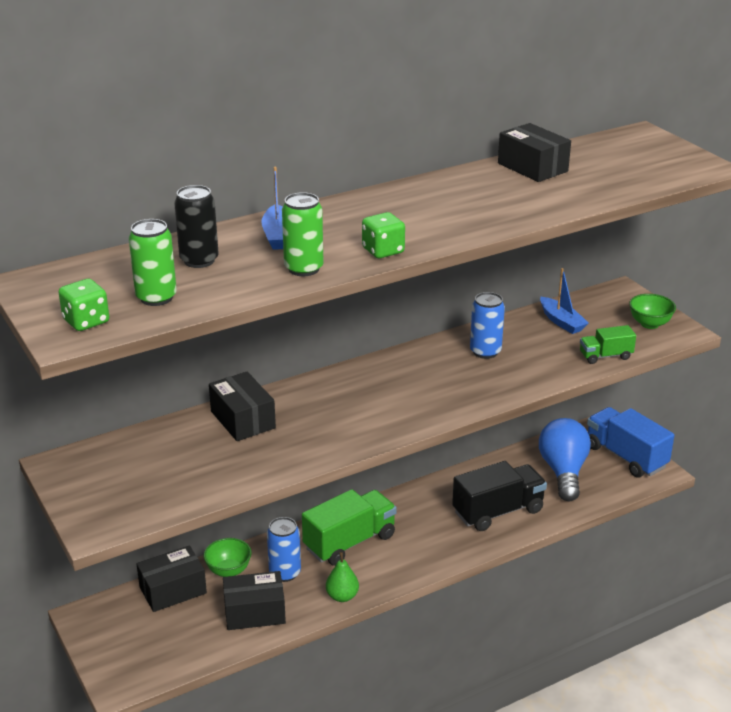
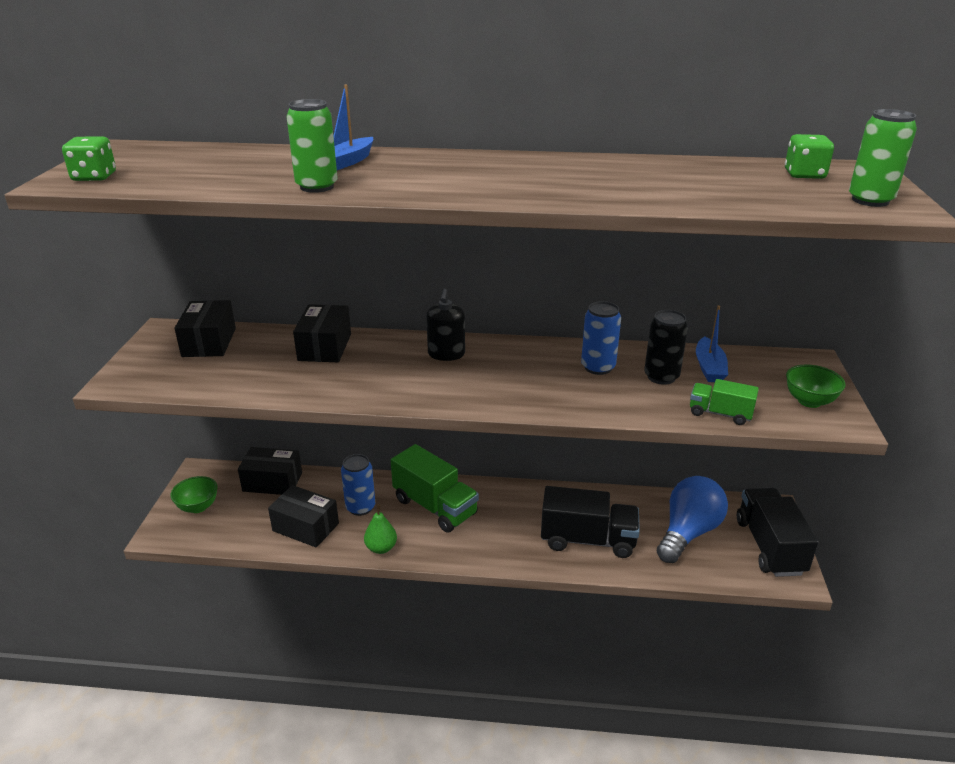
camera: 35 degrees right, 0 degrees up
(156, 298) = (171, 176): green can -> green can (870, 200)
(199, 260) = (254, 163): black can -> black can (661, 377)
(228, 571) = (324, 486): green bowl -> green bowl (198, 507)
(350, 542) = (435, 507): green truck -> green truck turned 45 degrees clockwise
(356, 386) = (446, 354): none -> black soap dispenser
(383, 251) = (409, 192): green dice -> green dice (804, 175)
(532, 167) = (681, 168): black box -> black box (209, 342)
(626, 457) = (769, 546): blue truck -> black truck

